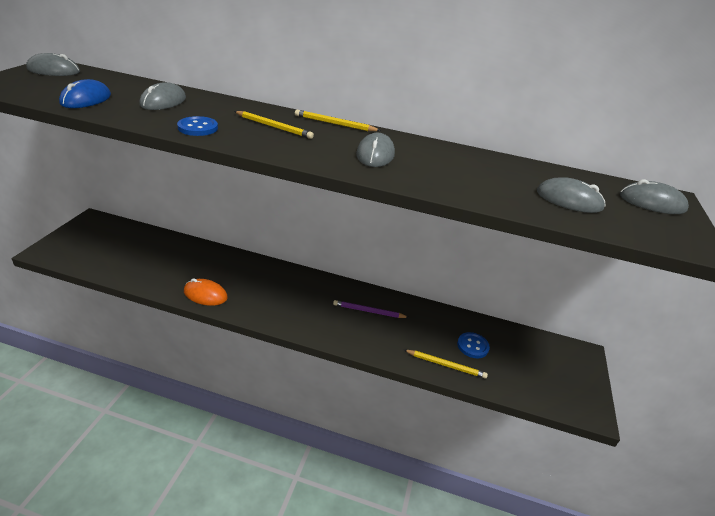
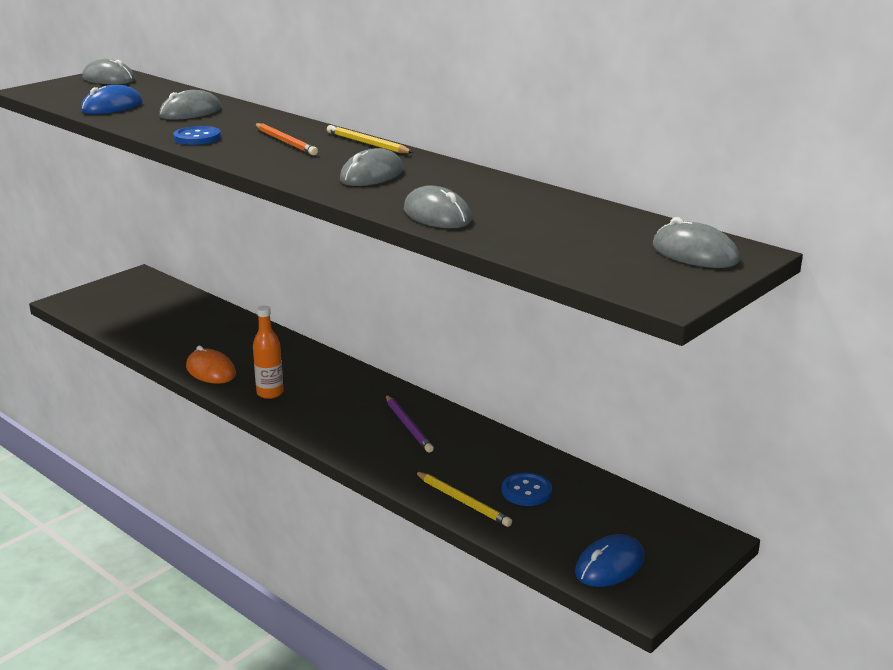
camera: 30 degrees right, 10 degrees down
(261, 305) = (270, 393): none -> orange bottle
(274, 127) = (285, 142): yellow pencil -> orange pencil
(369, 311) = (408, 425): purple pencil -> purple pencil turned 150 degrees counterclockwise
(557, 390) = (609, 565): none -> blue mouse
(569, 200) = (564, 237): grey mouse -> grey mouse (437, 215)

